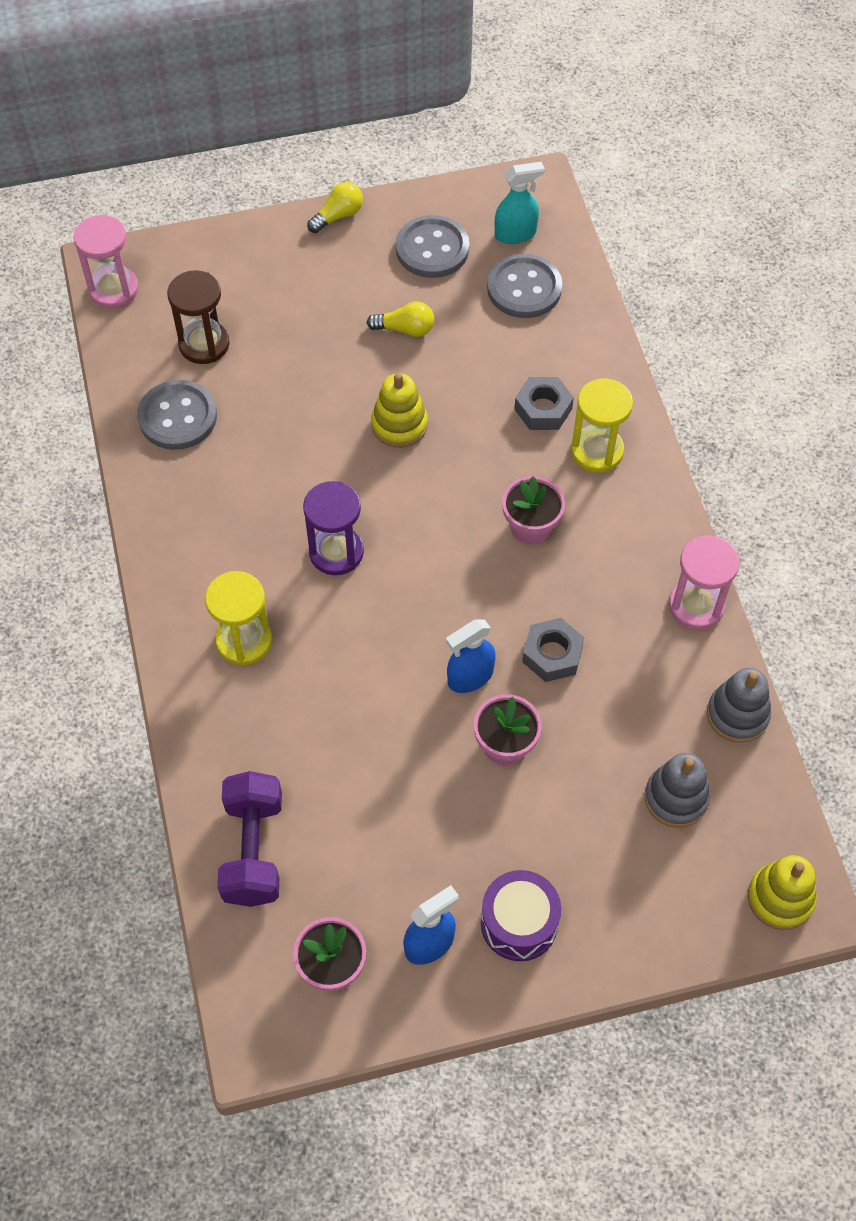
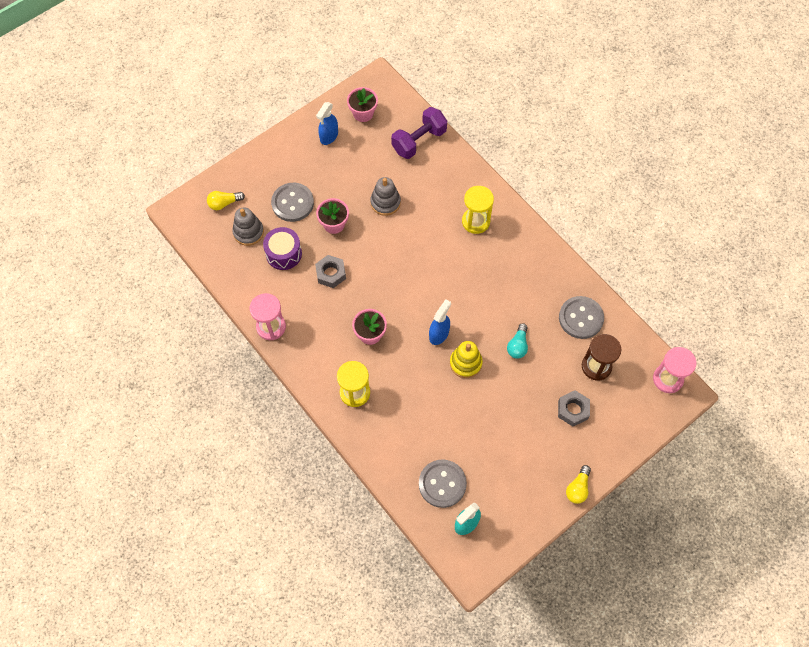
camera: 155 degrees right, 5 degrees up
(253, 850) = (419, 141): purple dumbbell -> purple dumbbell turned 75 degrees clockwise
(303, 417) = (517, 345): none -> turquoise light bulb
(336, 552) = (458, 280): purple hourglass -> none
(405, 329) = (495, 425): yellow light bulb -> yellow light bulb (224, 203)
(432, 249) = (509, 489): grey button -> grey button (292, 203)
(470, 677) = (364, 247): blue spray bottle -> blue spray bottle (439, 334)
(519, 923) = (296, 157): purple drum -> purple drum (284, 254)
(543, 409) = (394, 406): grey nut -> grey nut (573, 410)
(737, 714) = (233, 281): grey stacking toy -> grey stacking toy (385, 202)
(780, 898) = (189, 209): yellow stacking toy -> none

